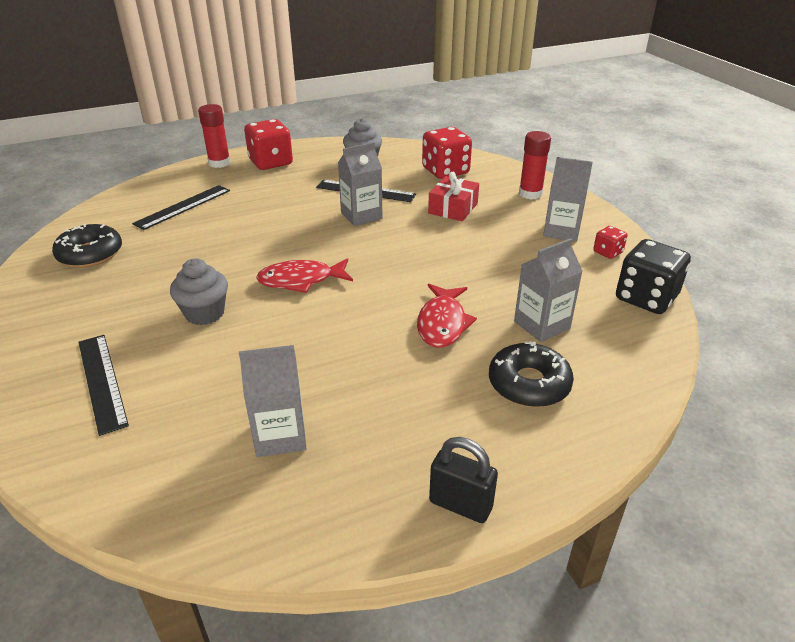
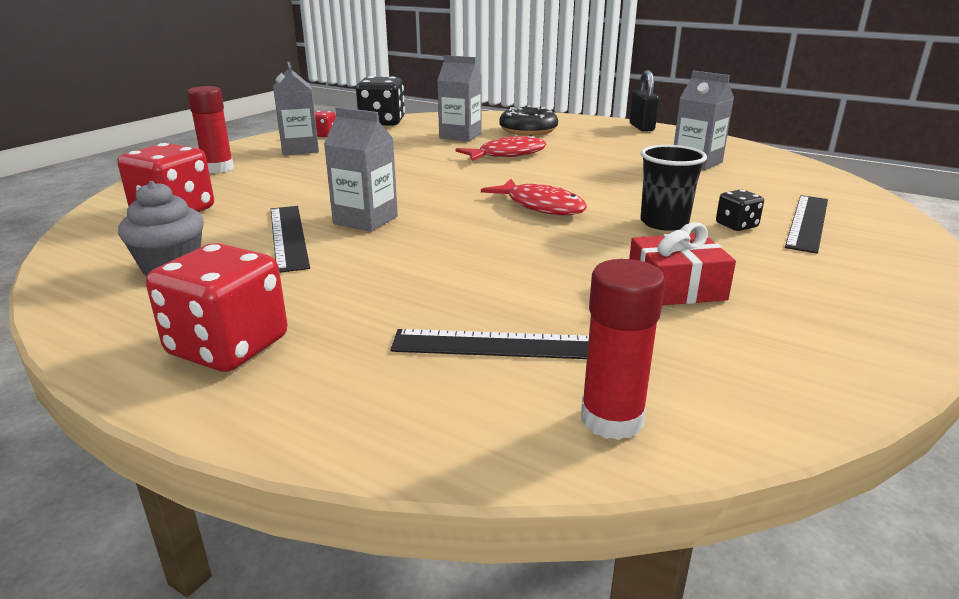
camera: 125 degrees left, 10 degrees down
(90, 254) = (740, 344): black donut -> none
(153, 342) = (736, 225): none -> black dice
(205, 313) = (664, 223): grey cupcake -> black cup
(219, 163) = (277, 409): red glue stick -> red glue stick (611, 419)
(453, 208) = (293, 188): red gift -> red gift (676, 287)

